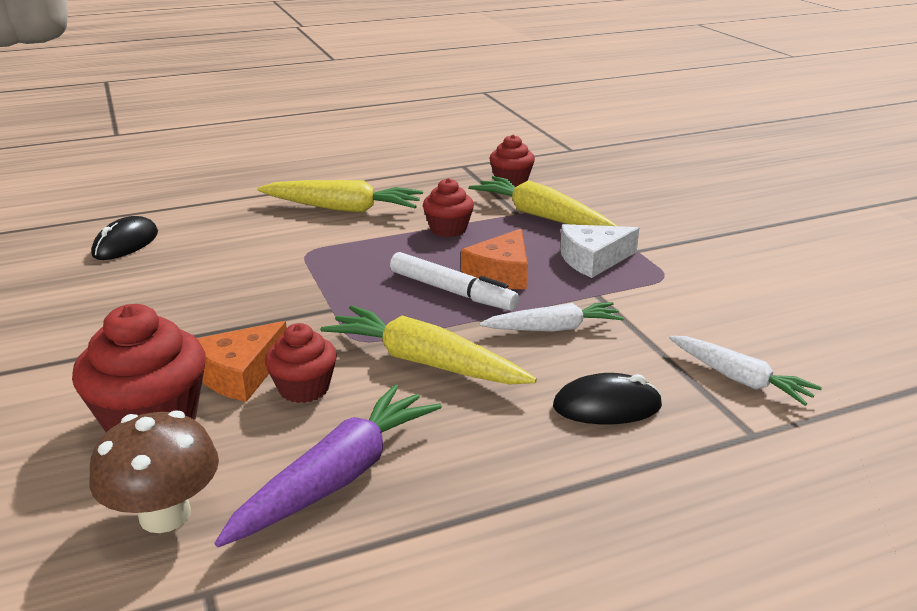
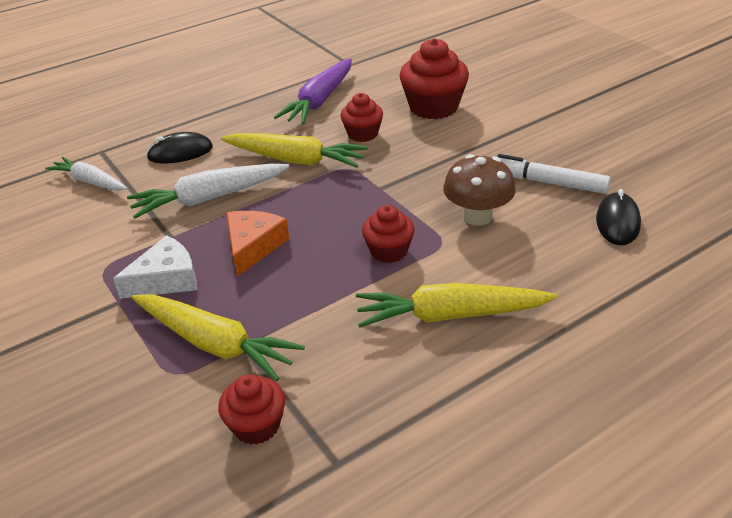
camera: 170 degrees right, 10 degrees up
(165, 515) = (388, 78): brown mushroom -> brown mushroom (477, 216)
(240, 374) = (407, 135): orange cheese -> none
(448, 229) = (317, 300): red cupcake -> red cupcake (389, 251)
(452, 291) = (292, 219): white marker -> white marker (547, 182)
(553, 328) = (209, 199): white carrot -> white carrot, size x1.52

